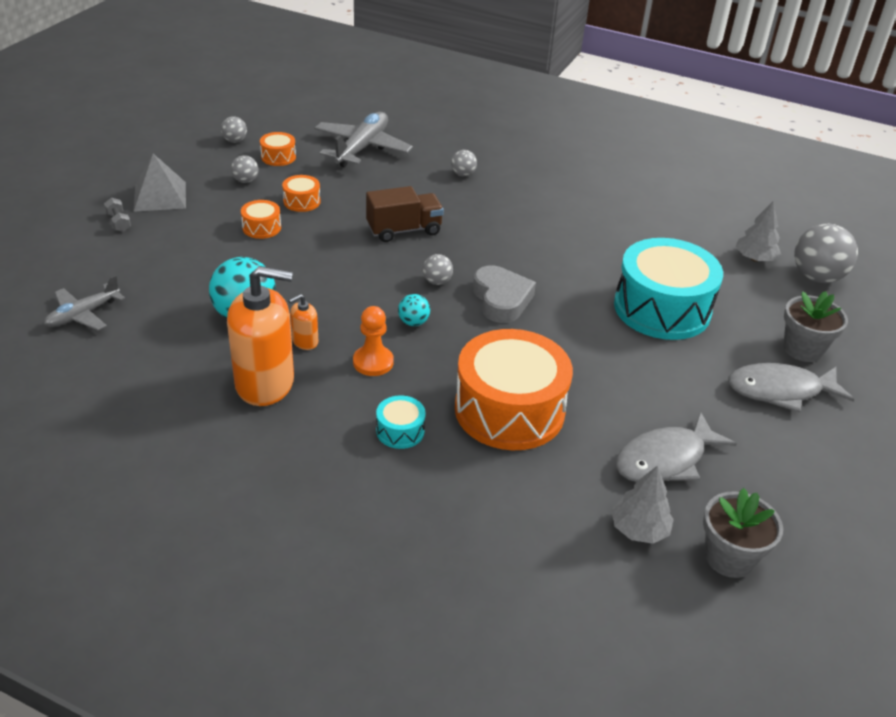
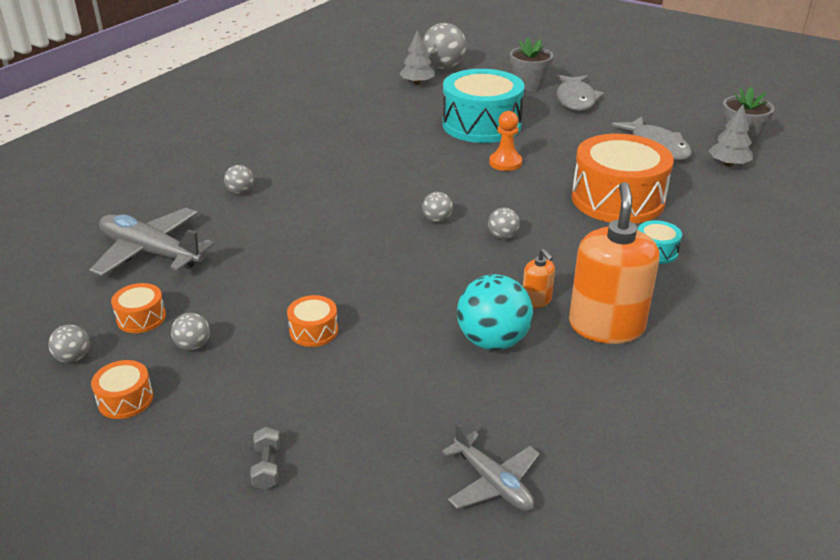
camera: 80 degrees left, 5 degrees down
(119, 222) = (267, 467): grey dumbbell -> grey dumbbell turned 75 degrees counterclockwise
(160, 196) = (206, 427): grey pyramid -> none
(302, 201) = (262, 299): orange drum -> orange drum (125, 399)
(373, 362) = (565, 261): orange pawn -> orange pawn (505, 163)
(404, 230) = (342, 233): brown truck -> none
(413, 322) = (502, 236): turquoise ball -> grey ball
(501, 299) = (467, 190): grey heart -> none

